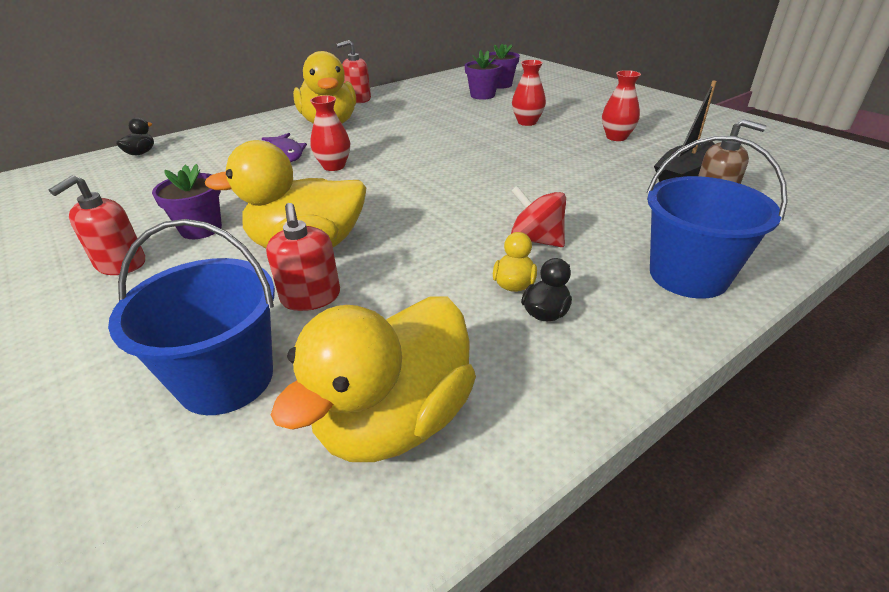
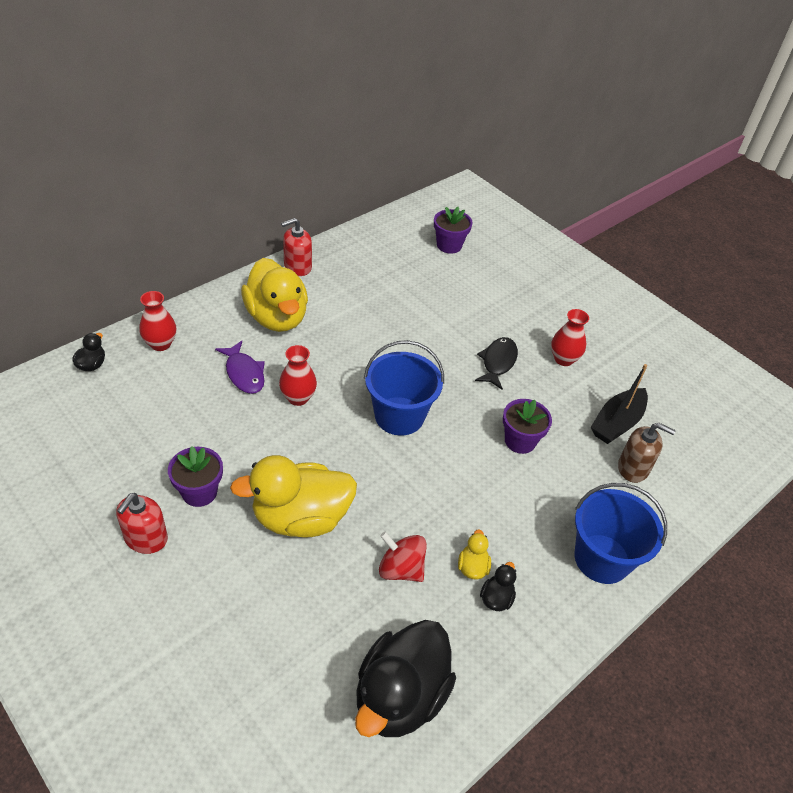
camera: 10 degrees left, 10 degrees up
(226, 379) = (277, 663): blue bucket -> blue bucket (399, 416)
(311, 297) = (318, 580): red soap dispenser -> none
(395, 420) = (400, 696): yellow duck -> black duck
(482, 95) = (431, 268): purple flower pot -> purple flower pot (520, 441)
(527, 122) = (479, 326): red vase -> red vase (160, 344)
(536, 240) = (489, 514): red spinning top -> red spinning top (401, 569)
(546, 141) = (498, 362): none -> black fish

